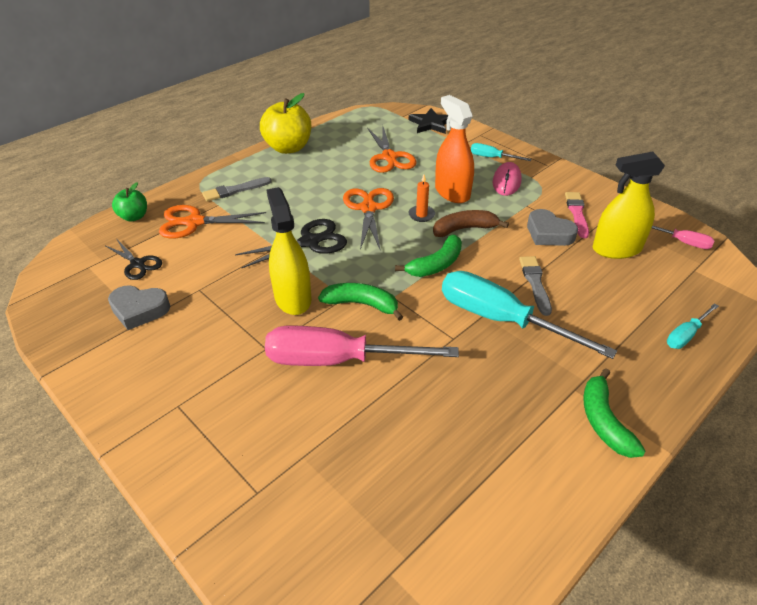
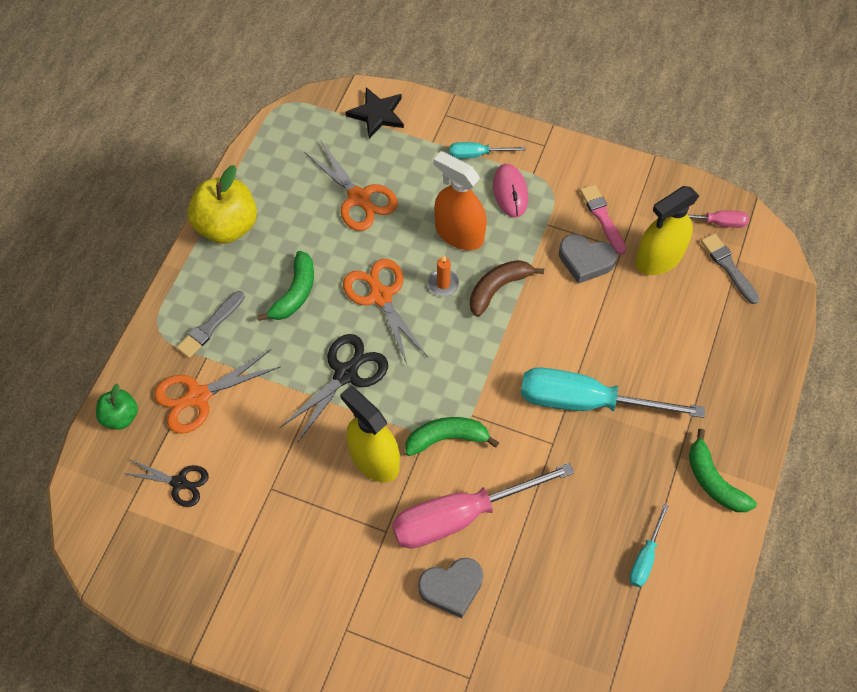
camera: 25 degrees left, 20 degrees up
(139, 310) = (228, 541): grey heart -> grey heart (452, 588)
(436, 264) = (493, 353): green banana -> green banana (295, 293)
(535, 283) = (598, 339): grey brush -> grey brush (728, 267)
(686, 335) = (752, 351): turquoise screwdriver -> turquoise screwdriver (645, 557)

